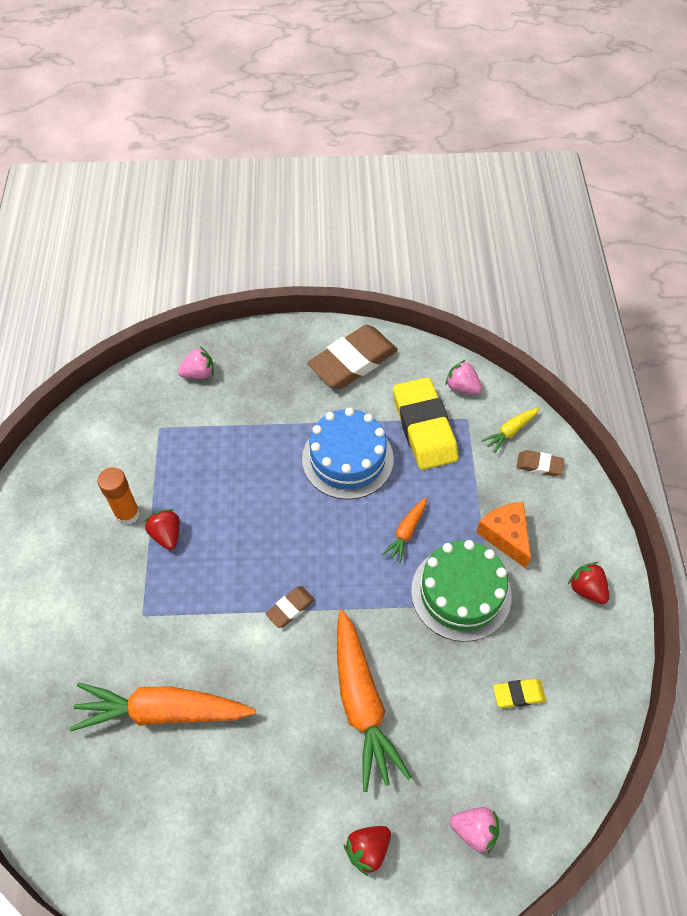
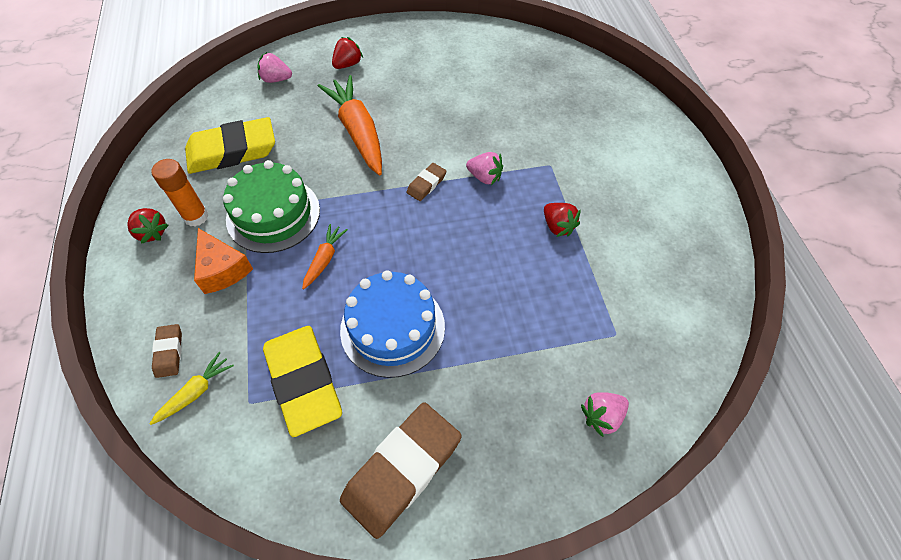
camera: 170 degrees right, 0 degrees up
(127, 514) = (603, 239): orange glue stick -> orange glue stick (196, 217)
(162, 711) = (508, 111): orange carrot -> none
(462, 387) = (250, 450): pink strawberry -> pink strawberry (484, 177)
(518, 694) = (232, 151): yellow eraser -> yellow eraser, size x2.16
(539, 465) = (169, 352): brown eraser -> brown eraser turned 75 degrees clockwise

